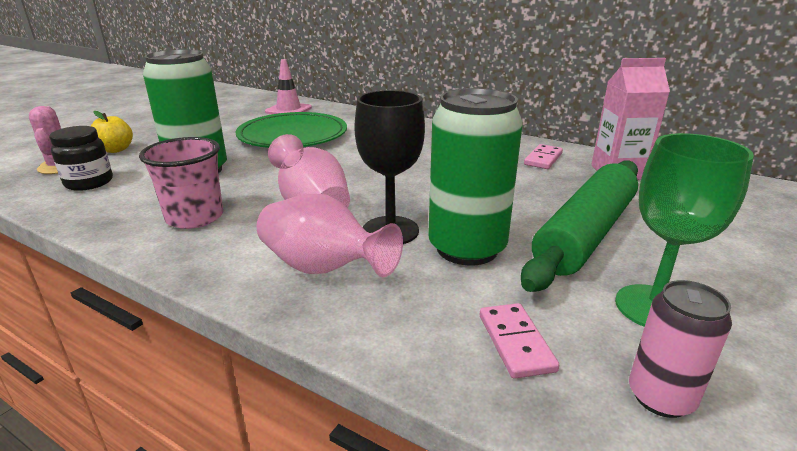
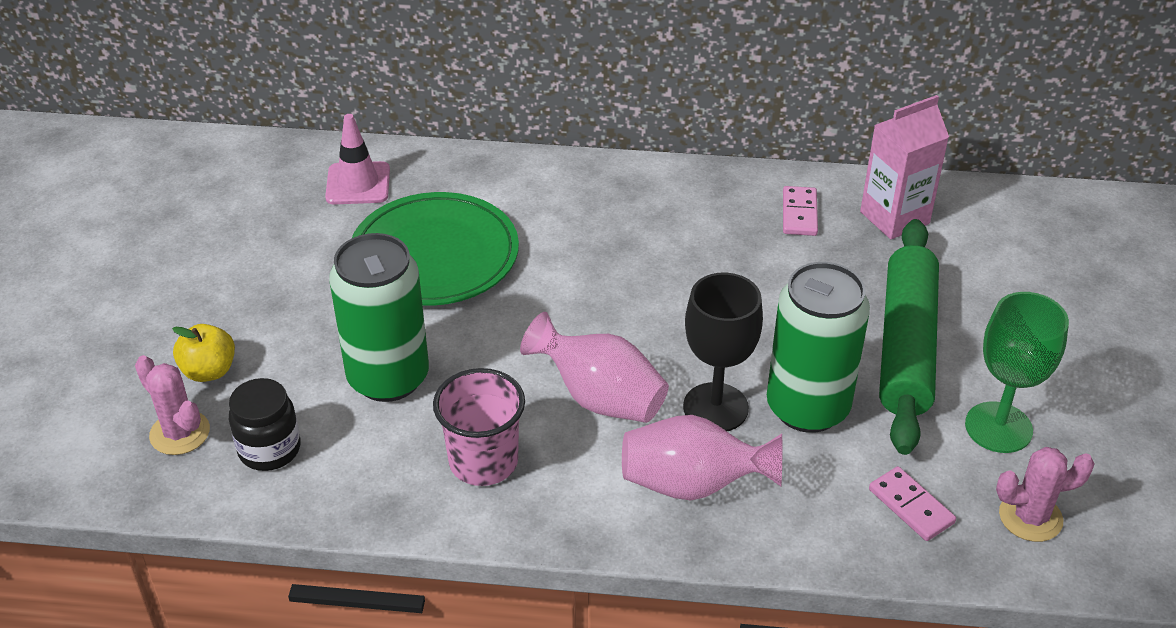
camera: 25 degrees left, 15 degrees up
(660, 397) = (1030, 517): pink can -> pink cactus

